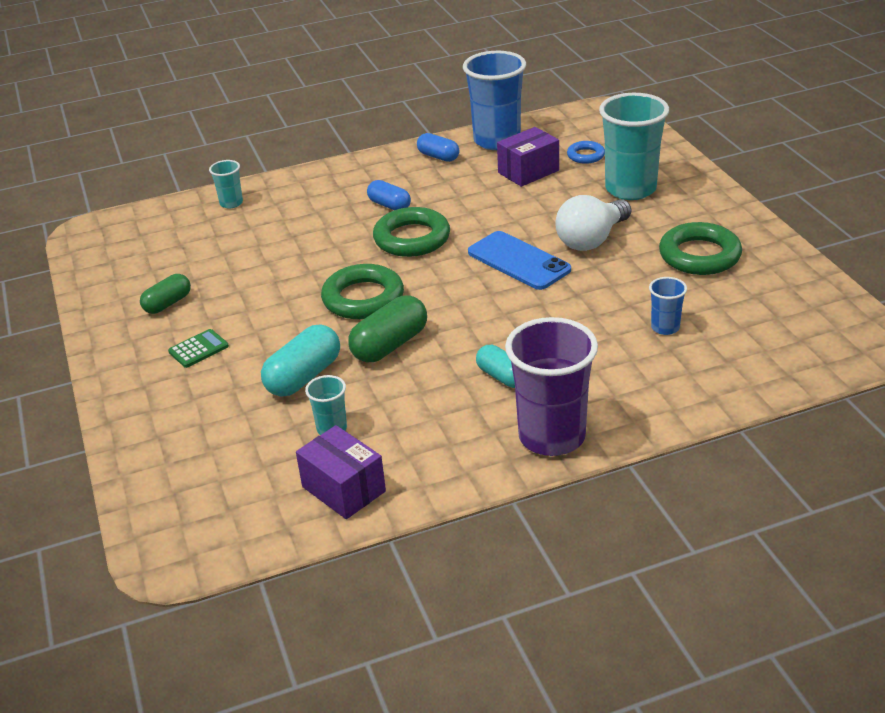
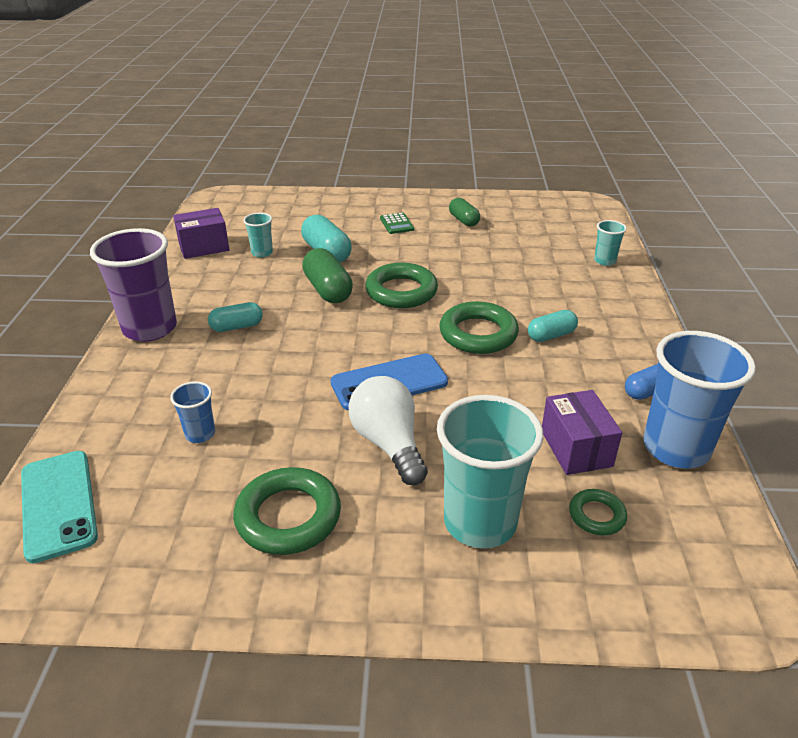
camera: 110 degrees right, 0 degrees up
(389, 205) = (551, 335): blue capsule -> turquoise capsule
(585, 155) = (596, 515): blue ring -> green ring
(799, 358) = (59, 504): none -> turquoise phone

